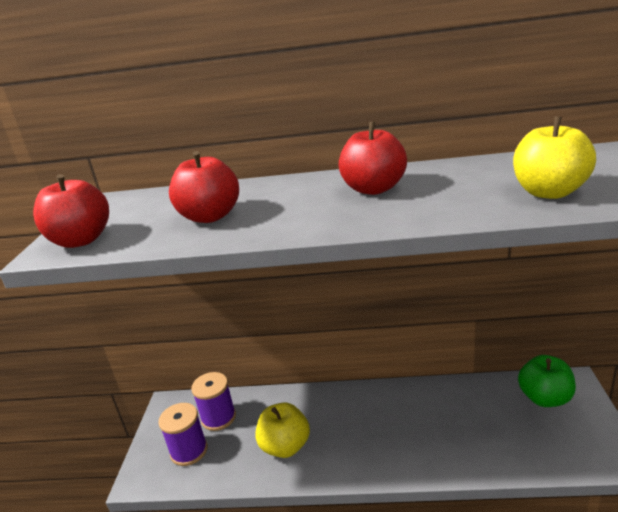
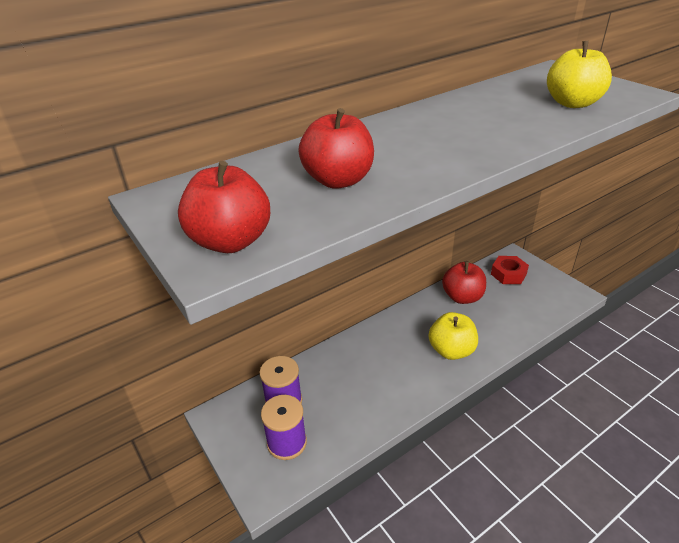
camera: 40 degrees left, 10 degrees up
(285, 446) = (369, 393): yellow apple -> yellow apple (451, 350)
(374, 189) = (445, 124): red apple -> red apple (462, 297)
(544, 398) = (508, 274): green apple -> red nut

